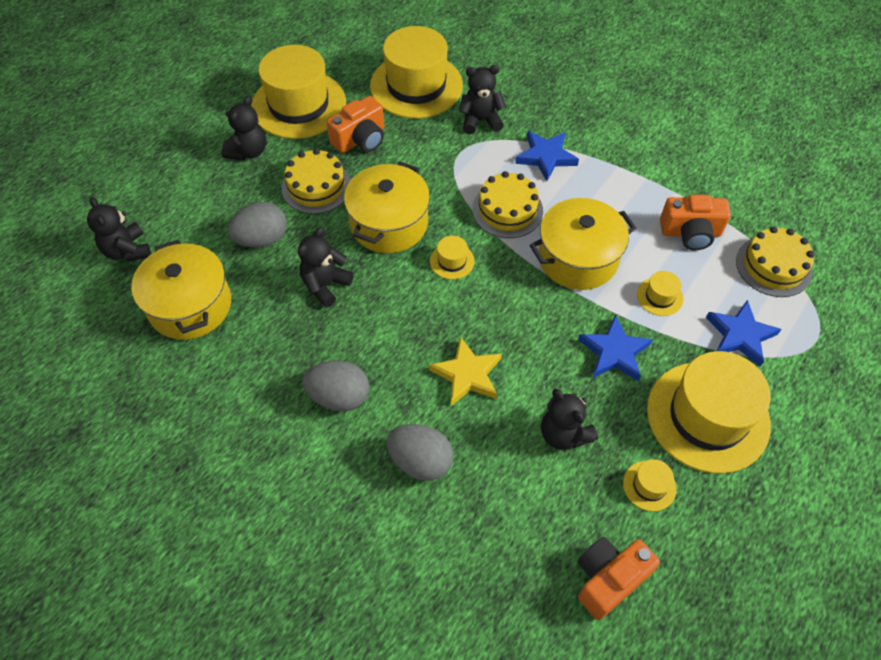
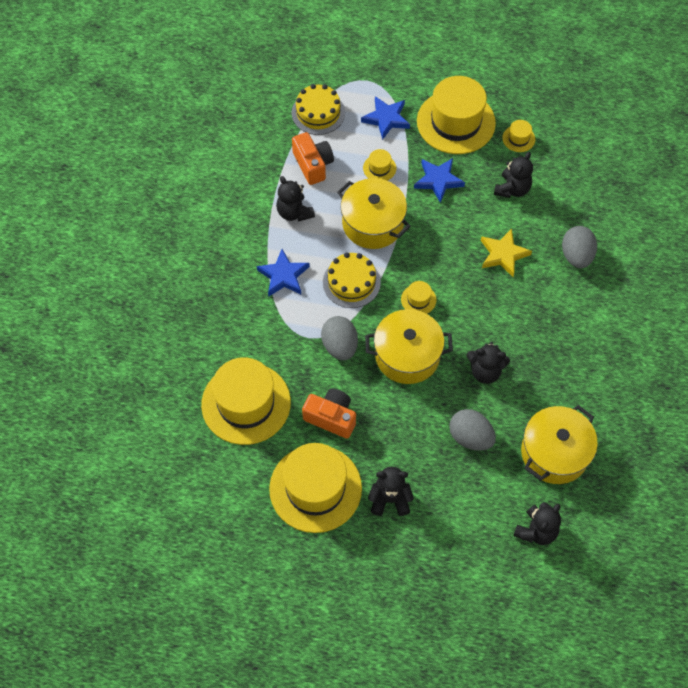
camera: 115 degrees left, 5 degrees up
(316, 186) = (399, 425): yellow cake -> none
(339, 396) = (563, 320): grey egg -> grey egg (340, 346)
(480, 120) = (265, 336): black teddy bear -> black teddy bear (294, 212)
(608, 579) = (584, 142): orange camera -> none

